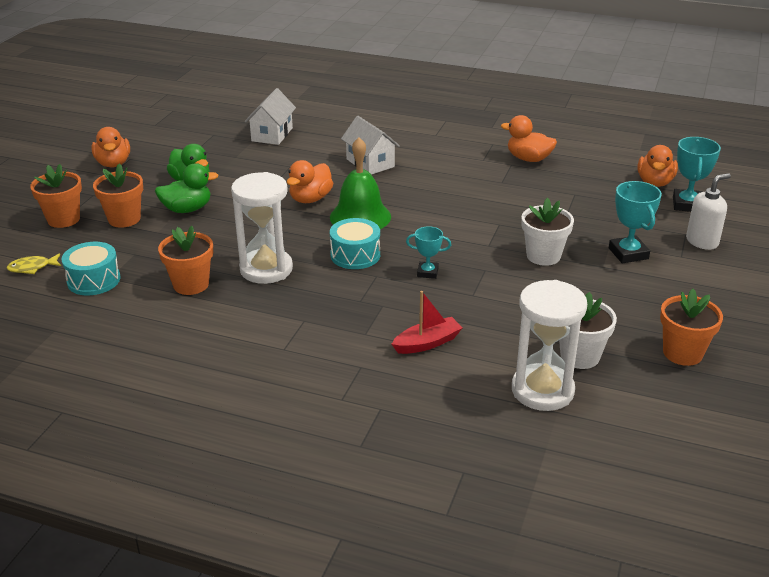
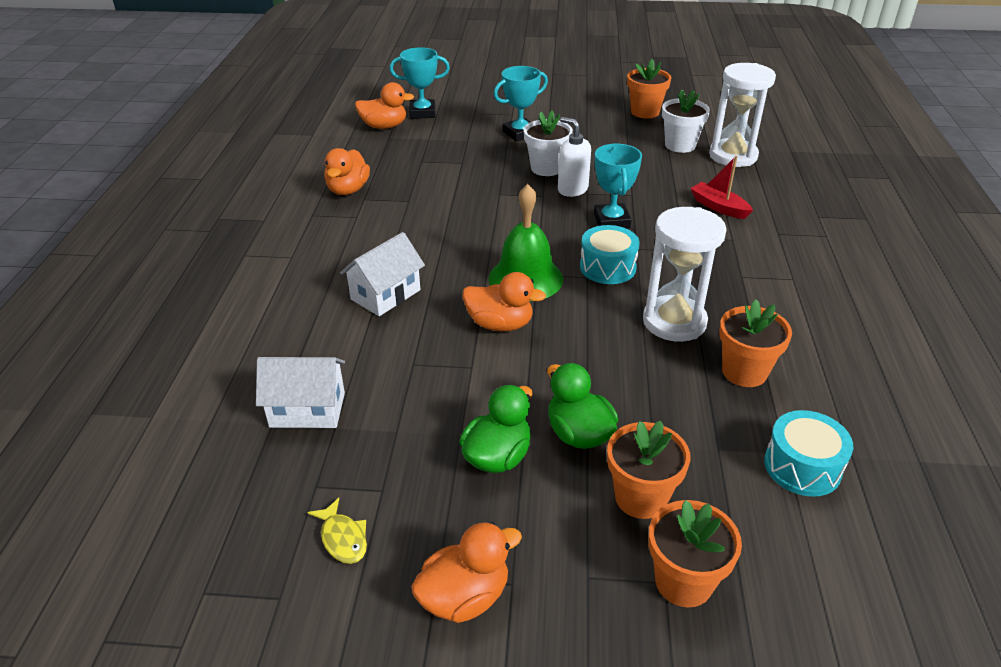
camera: 105 degrees left, 5 degrees up
(32, 268) = (828, 554): yellow fish -> yellow fish (343, 538)
(427, 272) = (611, 221): turquoise trophy -> turquoise trophy, size x1.59
(702, 242) = (484, 107): white soap dispenser -> white soap dispenser (572, 189)

